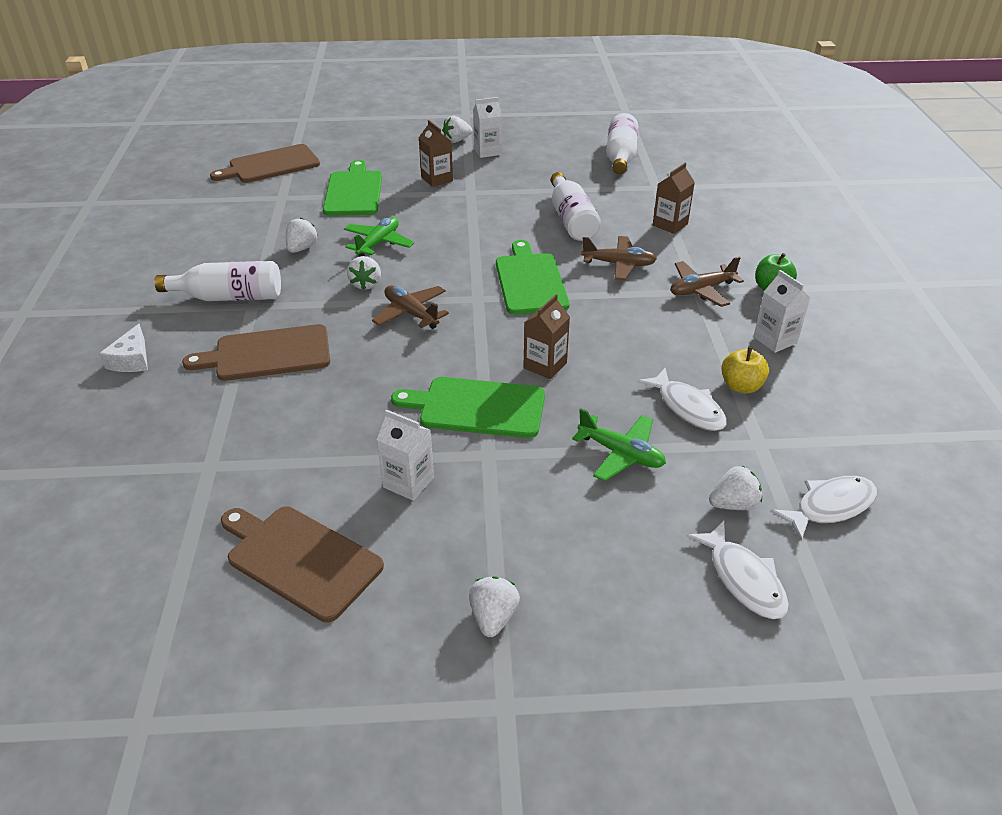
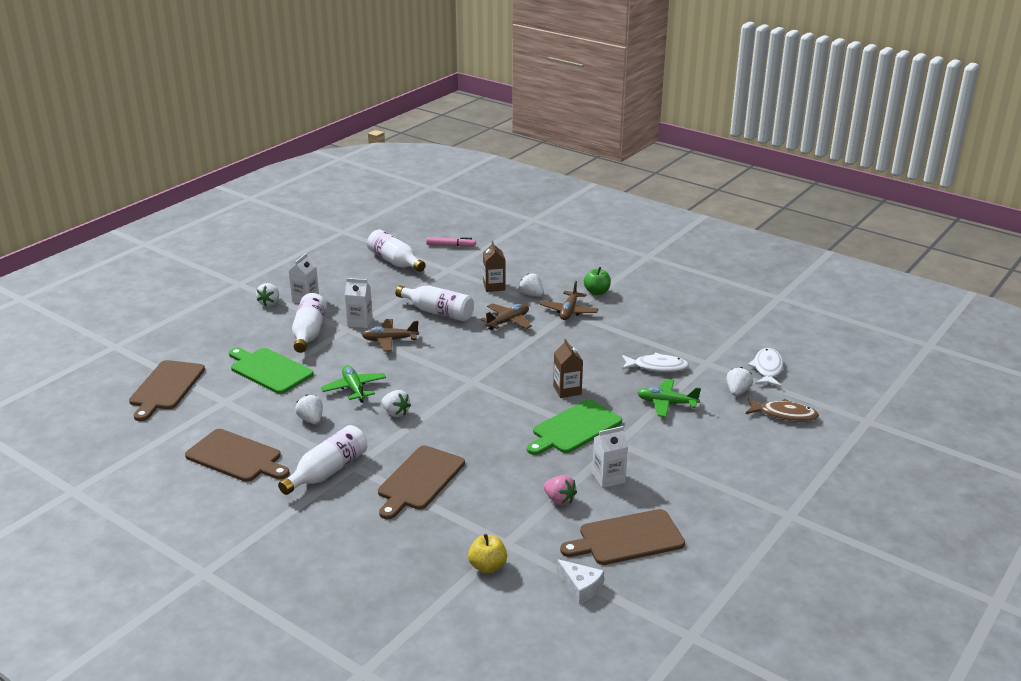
camera: 50 degrees left, 10 degrees down
(131, 360) = (345, 538): white cheese -> white cheese (581, 587)
(205, 243) = (236, 457): none -> brown cutting board
(325, 465) = (559, 500): none -> pink strawberry
(411, 313) = (453, 410): brown plane -> brown plane (390, 340)
(437, 179) = (309, 333): brown carton -> white bottle
(493, 617) = (734, 494): white strawberry -> white strawberry (532, 295)
(530, 281) = (481, 356): green cutting board -> none
(621, 454) = (666, 403): green plane -> green plane turned 150 degrees counterclockwise
(700, 167) = (450, 246): none -> pink marker
(741, 386) = (661, 344): yellow apple -> yellow apple (487, 566)
(743, 579) = (784, 415): white fish -> brown fish
(775, 340) = (639, 315): white carton -> white carton (360, 322)

